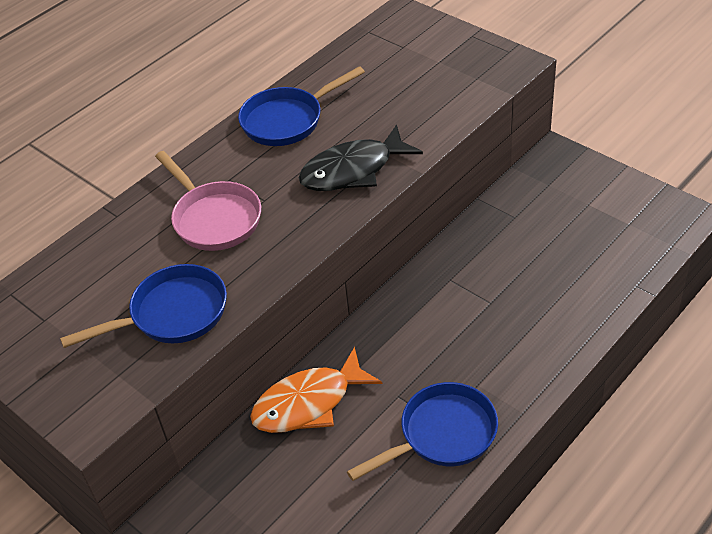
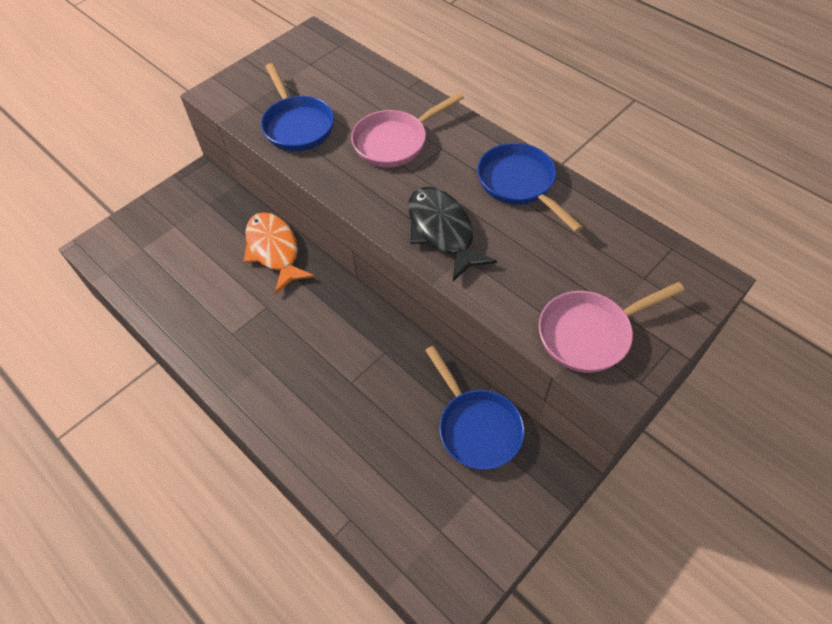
camera: 90 degrees right, 10 degrees up
(442, 435) = (222, 334): blue pan -> blue pan (476, 427)
(466, 76) = (590, 333): none -> pink pan

